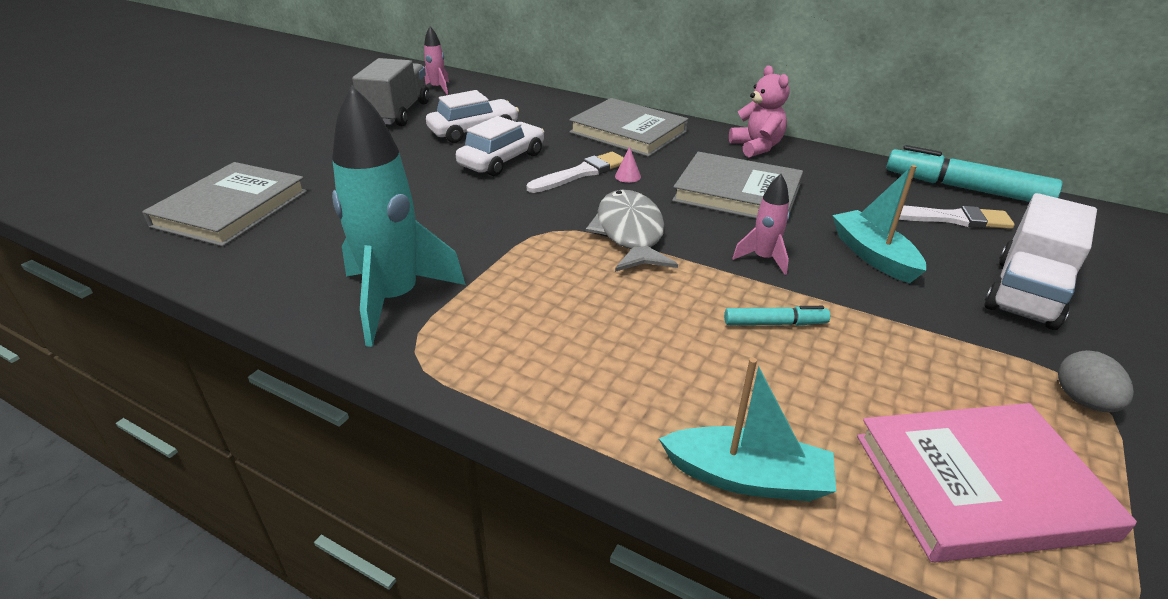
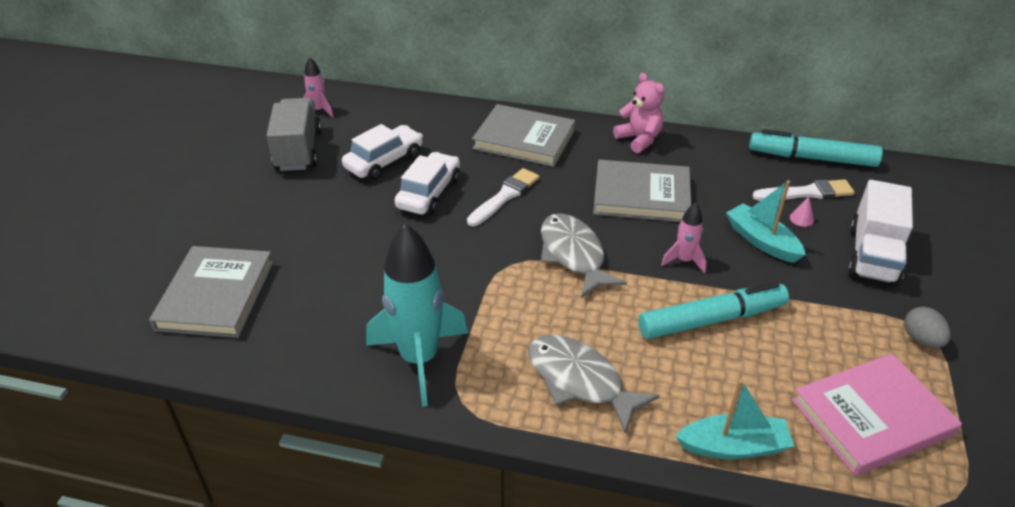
camera: 15 degrees left, 5 degrees up
(570, 356) = (579, 381): none -> grey fish
(628, 176) = (546, 193): pink cone -> pink cone (801, 219)
(774, 323) = (711, 320): turquoise marker -> turquoise marker, size x2.01

